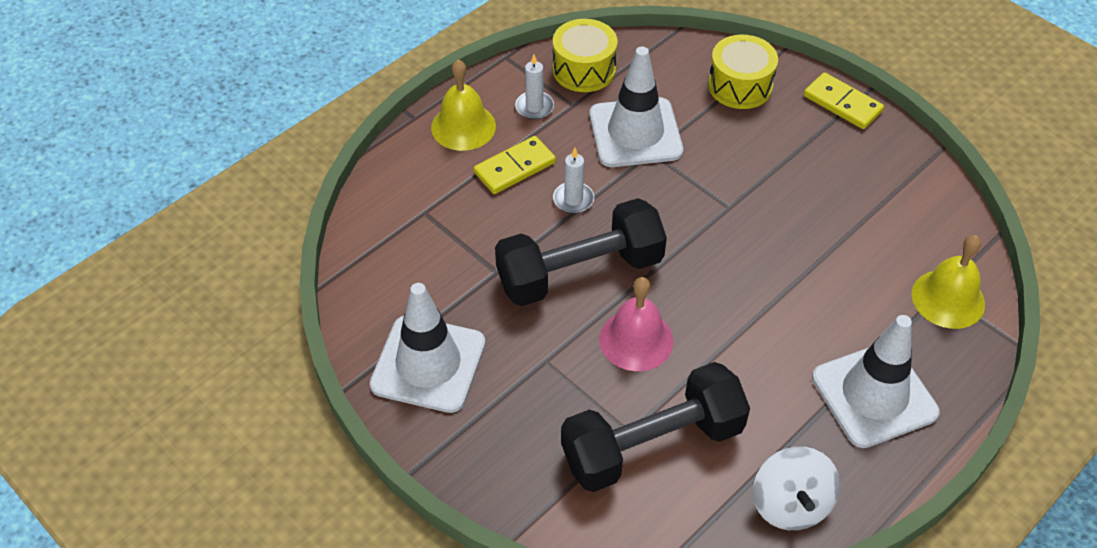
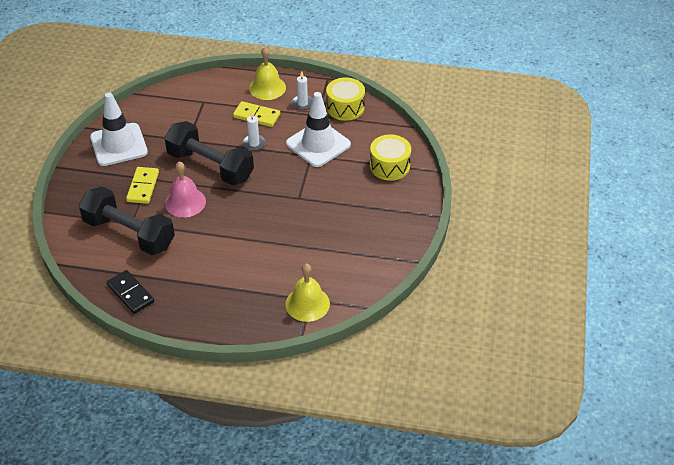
camera: 55 degrees right, 5 degrees down
(790, 504) = (130, 293): white spinning top -> black domino
(842, 104) = (415, 209): yellow domino -> yellow domino (143, 187)
(874, 395) = (219, 298): white traffic cone -> none

